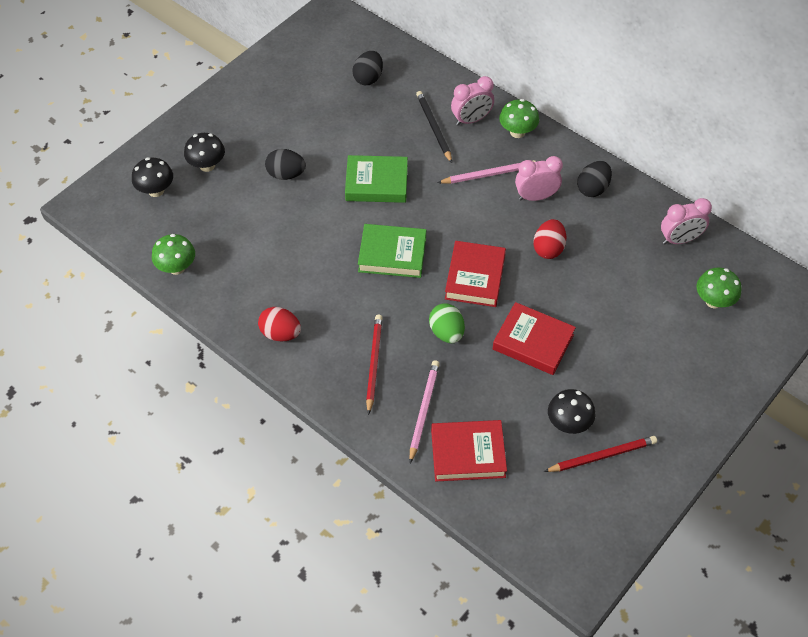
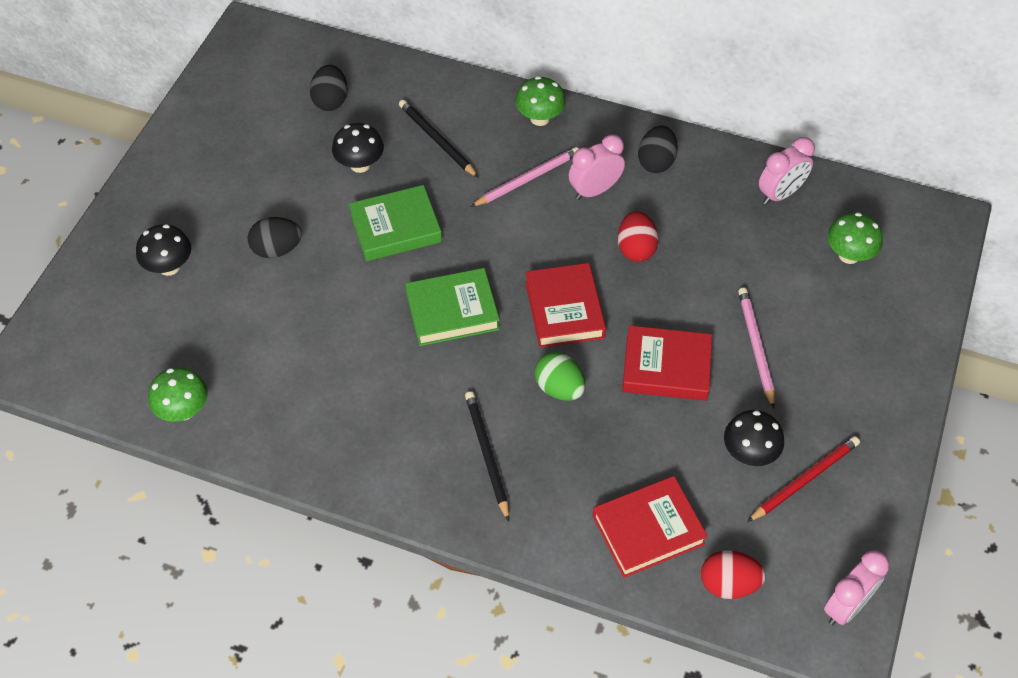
camera: 20 degrees left, 0 degrees up
(156, 190) = (114, 318): black mushroom -> black mushroom (360, 165)
(280, 333) = (354, 454): red egg -> red egg (728, 584)
(374, 363) = (487, 454): red pencil -> black pencil
(423, 410) = (572, 494): pink pencil -> pink pencil (755, 346)
(471, 120) = (478, 118): pink clock -> pink clock (846, 606)

